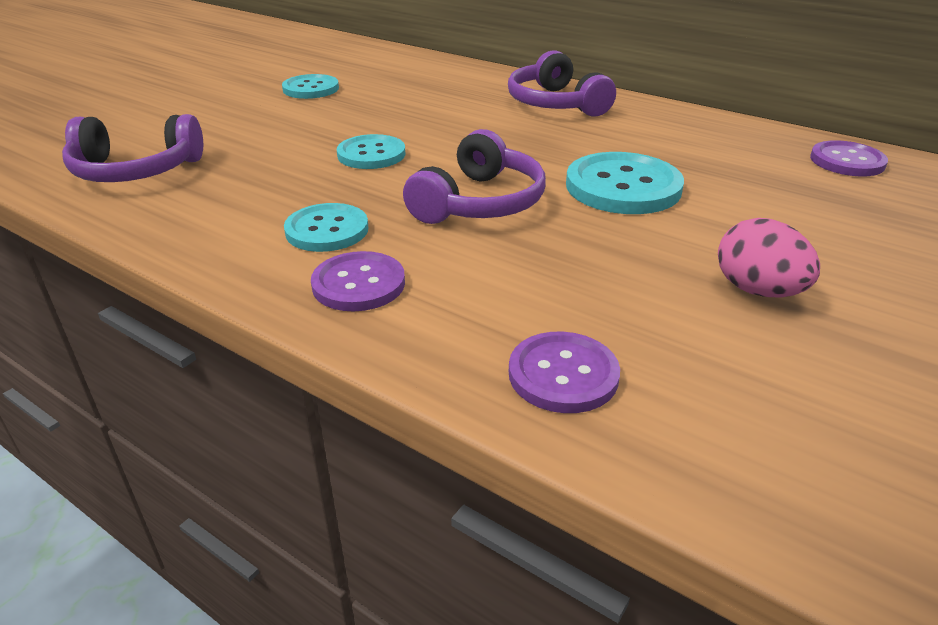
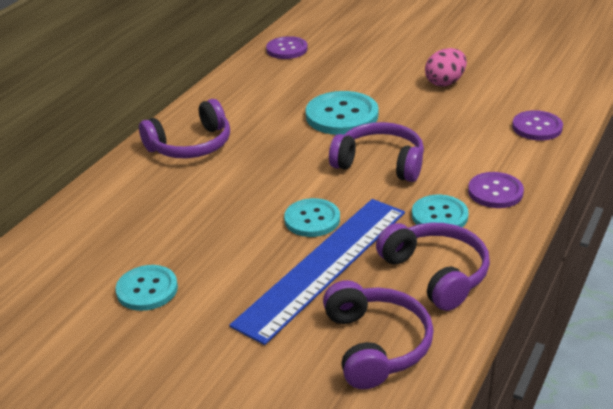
camera: 95 degrees left, 0 degrees up
(211, 213) = (436, 274): none -> purple headphones
(282, 155) = (323, 266): none -> blue ruler

